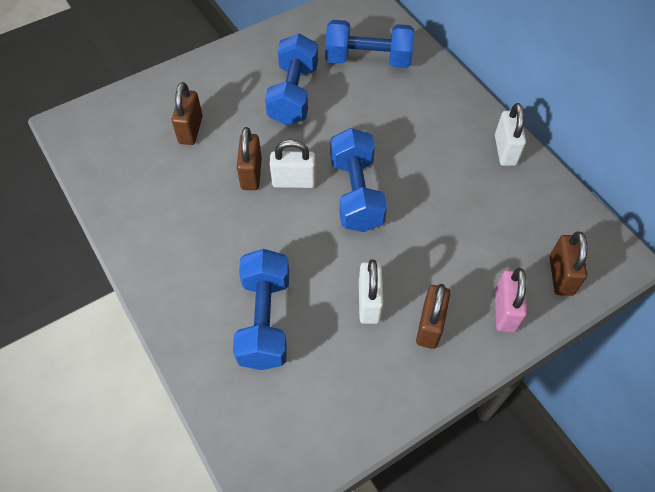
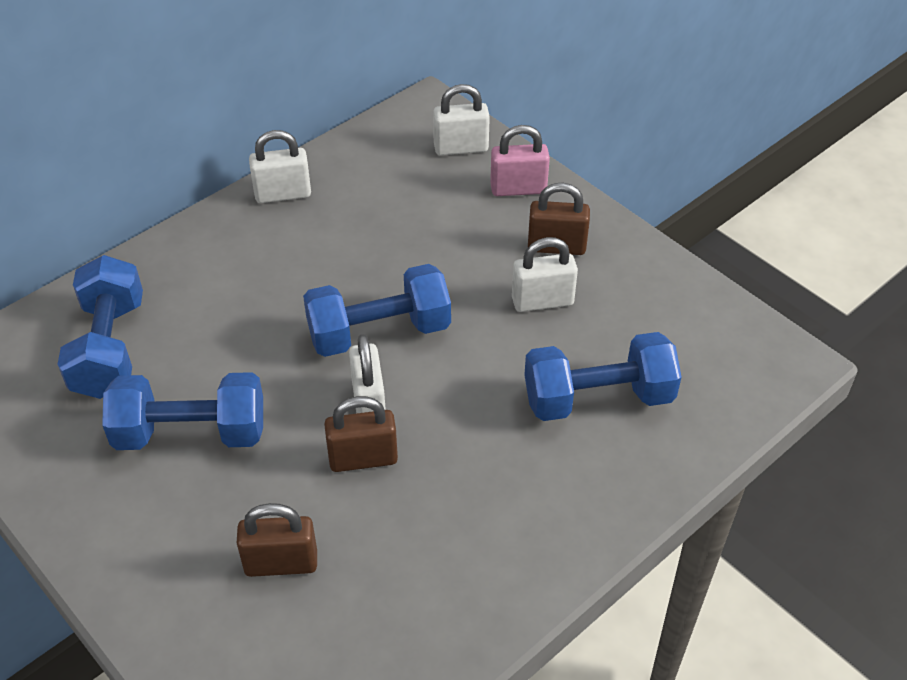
camera: 100 degrees left, 10 degrees down
(560, 275) = (461, 148): brown padlock -> white padlock

